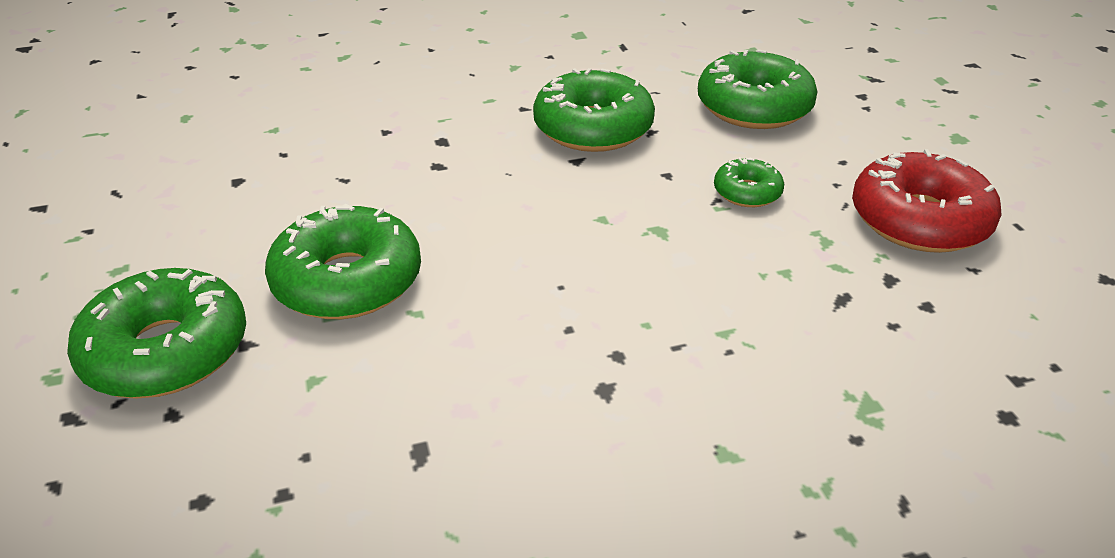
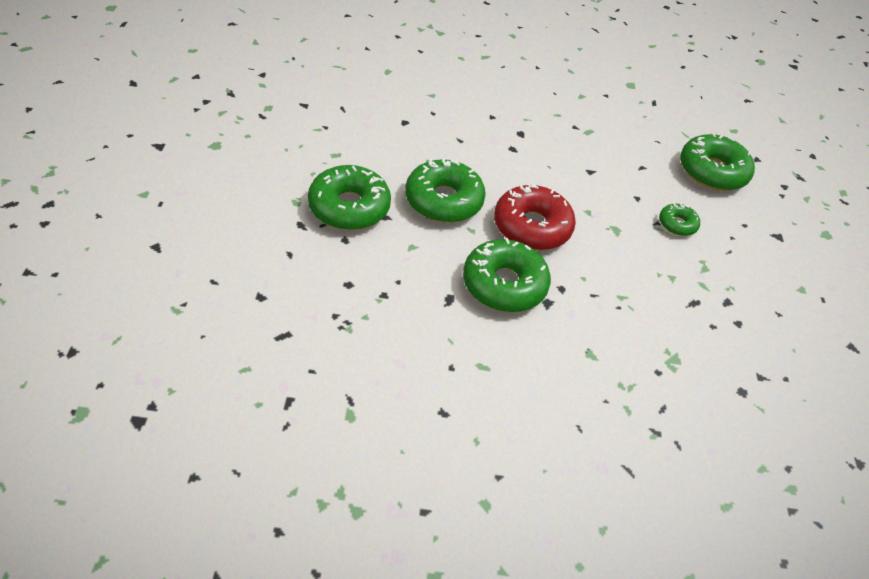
camera: 15 degrees right, 10 degrees up
(593, 128) = (609, 153): green donut -> green donut (504, 284)
(919, 220) = (766, 275): red donut -> red donut (531, 227)

